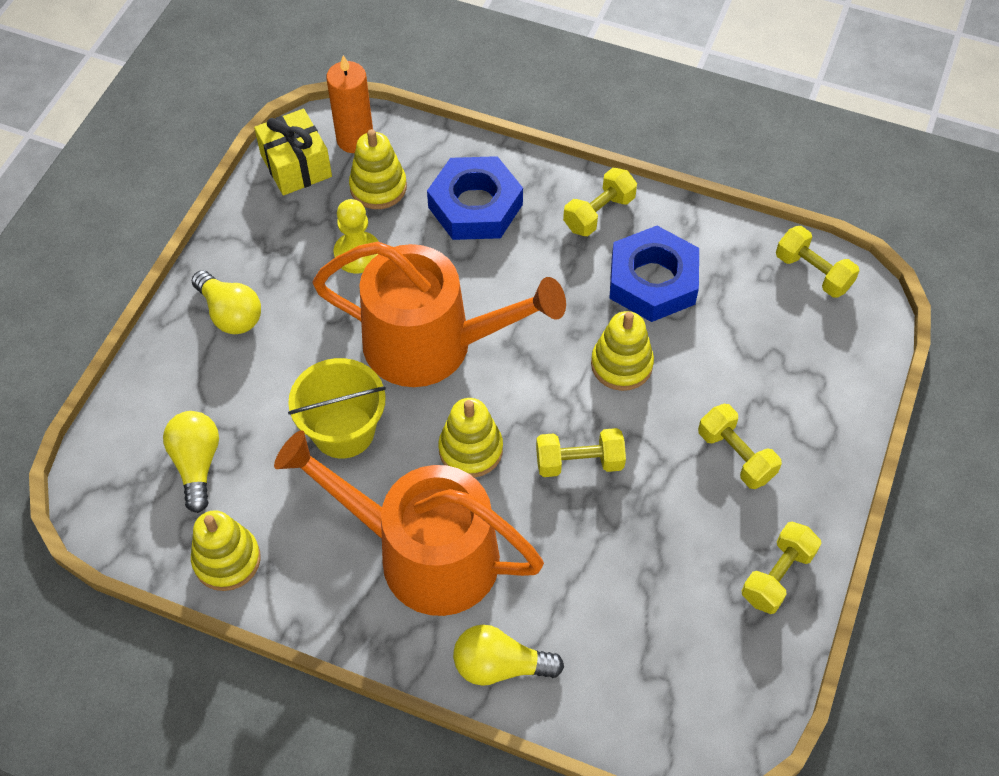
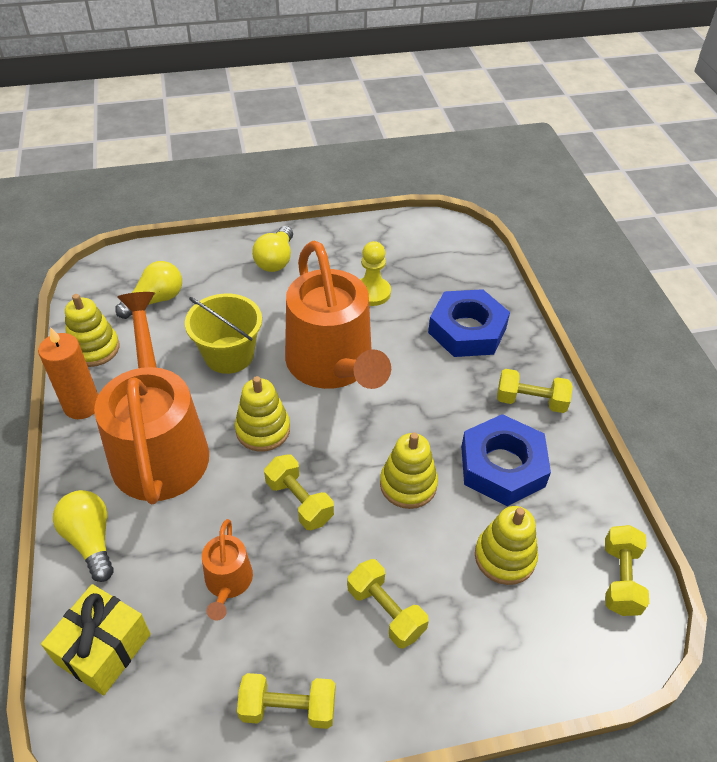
camera: 55 degrees right, 10 degrees down
(296, 166) = (411, 232): yellow gift -> yellow gift (103, 648)
(355, 139) = (459, 247): orange candle -> orange candle (82, 406)
(378, 187) = (433, 276): yellow stacking toy -> yellow stacking toy (505, 557)
(628, 565) = (228, 582): none -> orange watering can
(736, 455) = (386, 611): yellow dumbbell -> yellow dumbbell turned 60 degrees counterclockwise

